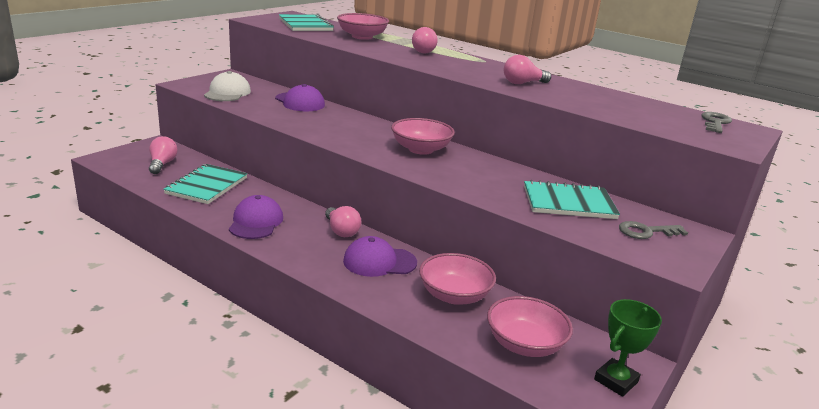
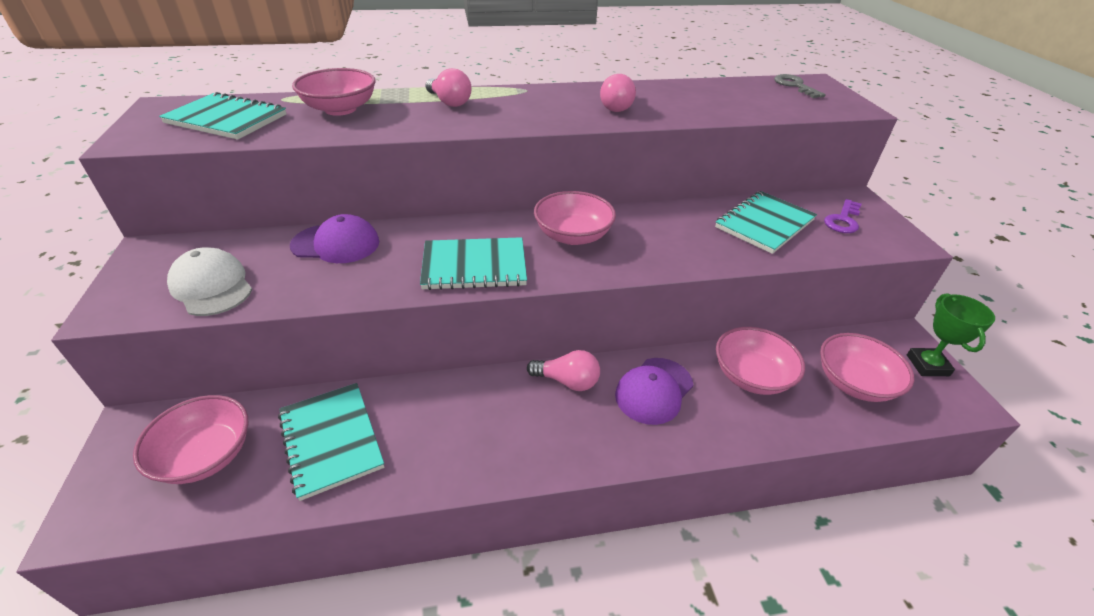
camera: 45 degrees left, 15 degrees up
(162, 164) = (206, 455): pink light bulb -> pink bowl
(256, 222) = (478, 444): purple cap -> none
(341, 135) = (474, 266): none -> turquoise notebook
(646, 232) = (843, 220): grey key -> purple key

